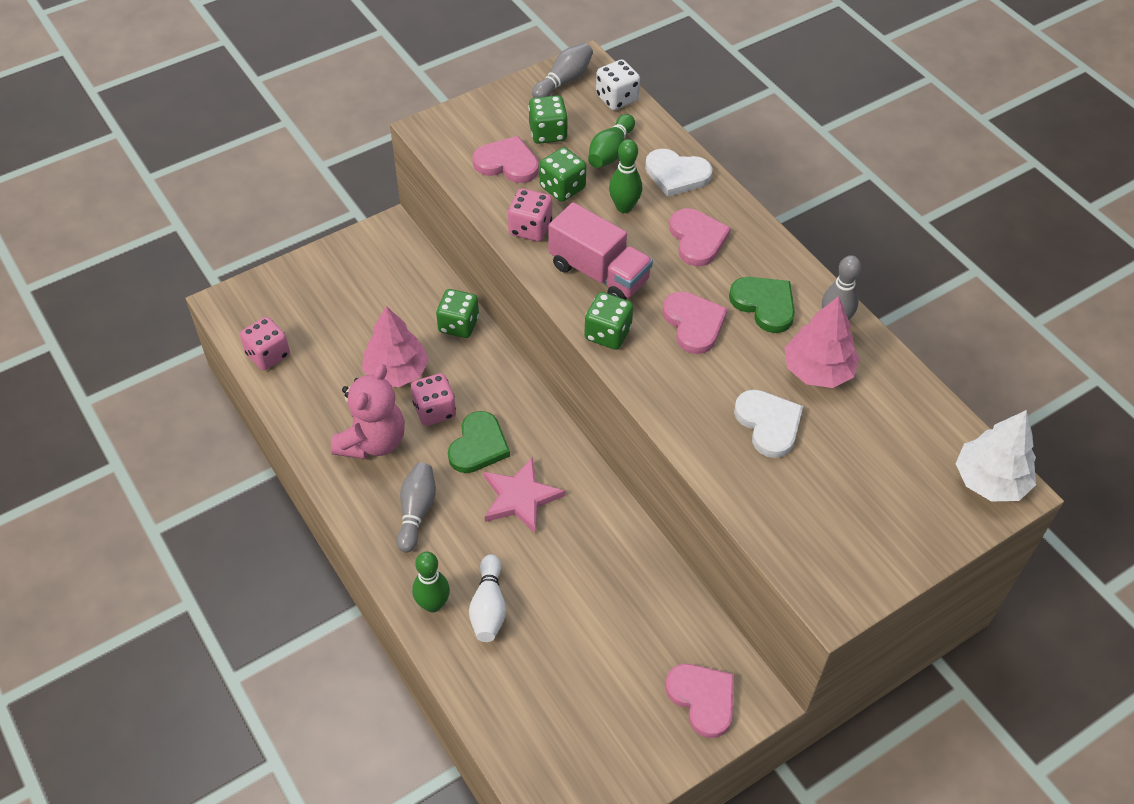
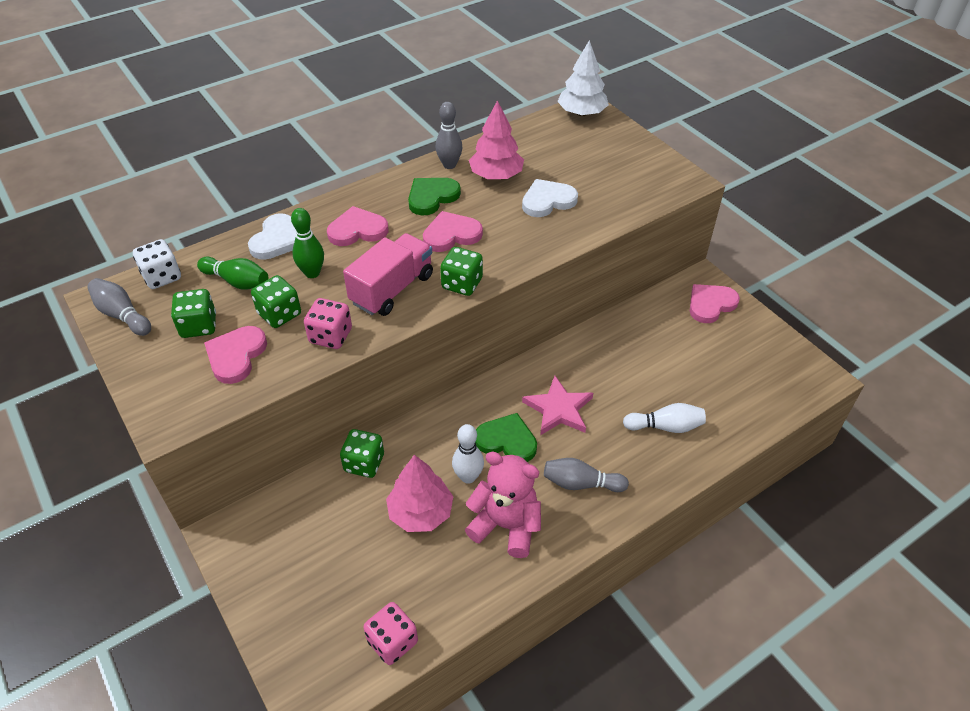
camera: 90 degrees left, 5 degrees down
(433, 604) = (670, 465): green bowling pin -> none
(434, 410) = (468, 477): pink dice -> white bowling pin

